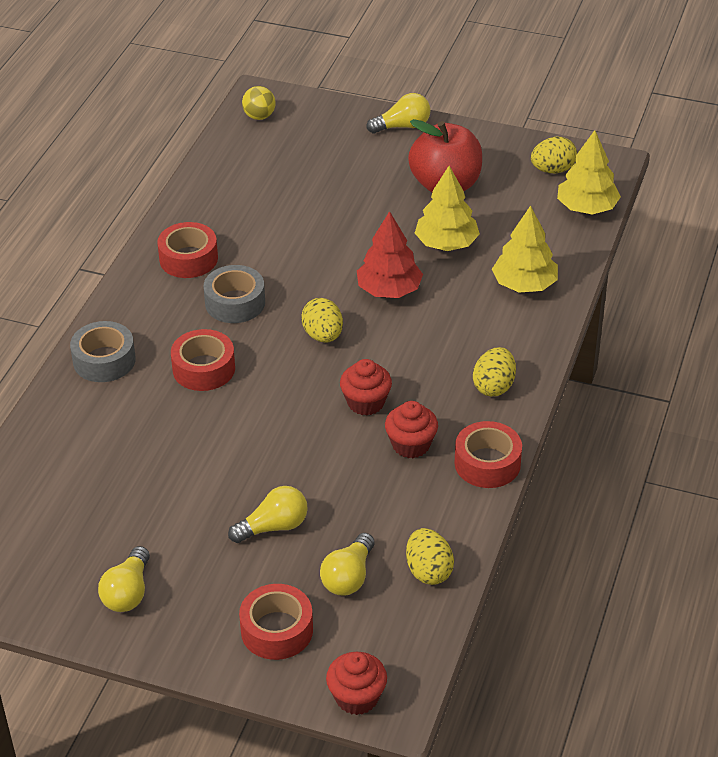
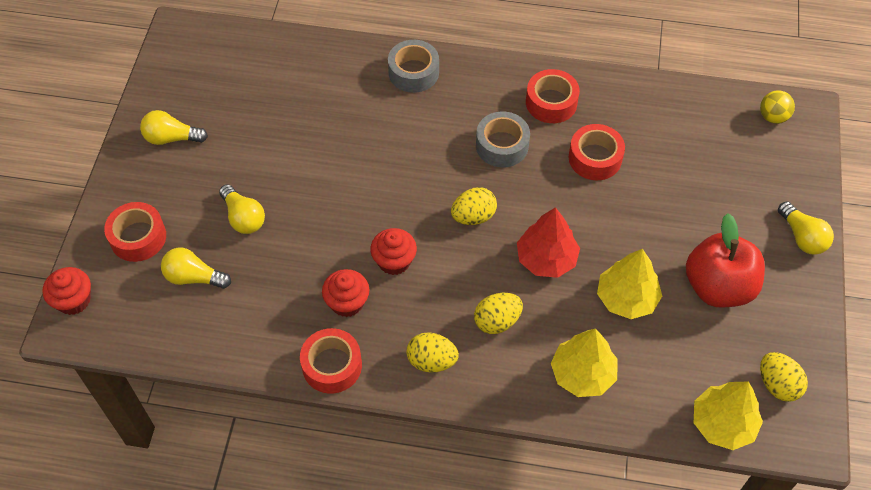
camera: 80 degrees right, 15 degrees up
(204, 369) = (415, 139): red tape -> red tape (595, 158)
(428, 571) = (203, 334): yellow egg -> yellow egg (497, 321)

